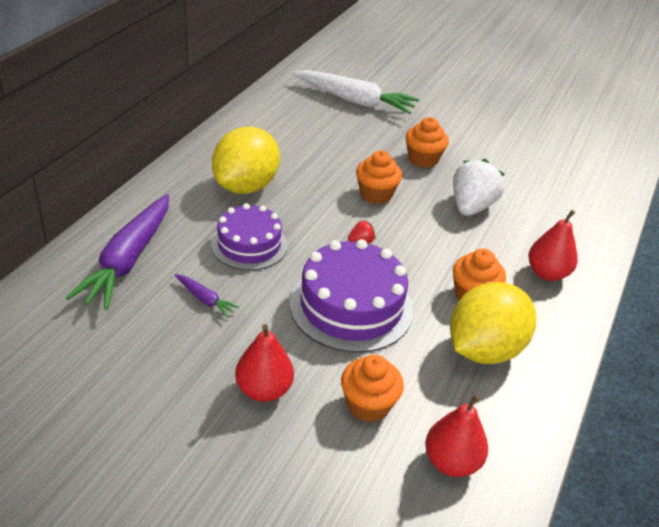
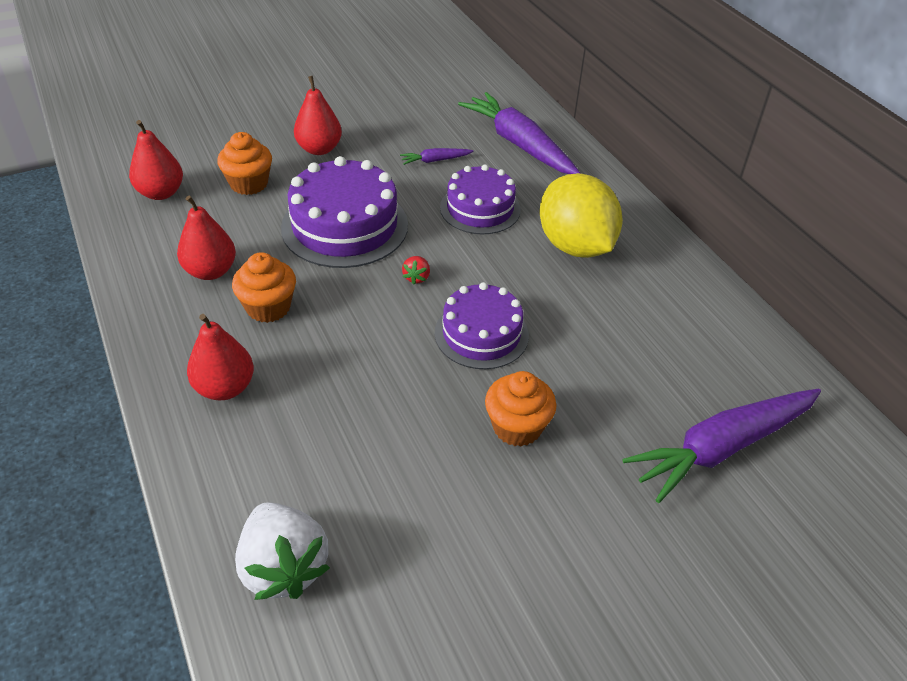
camera: 130 degrees right, 5 degrees up
(355, 101) = (722, 448): white carrot -> purple carrot
(376, 194) = (481, 334): orange cupcake -> purple cake
(471, 207) = (384, 405): white strawberry -> white strawberry (283, 567)
(484, 349) = (211, 271): yellow lemon -> red pear

